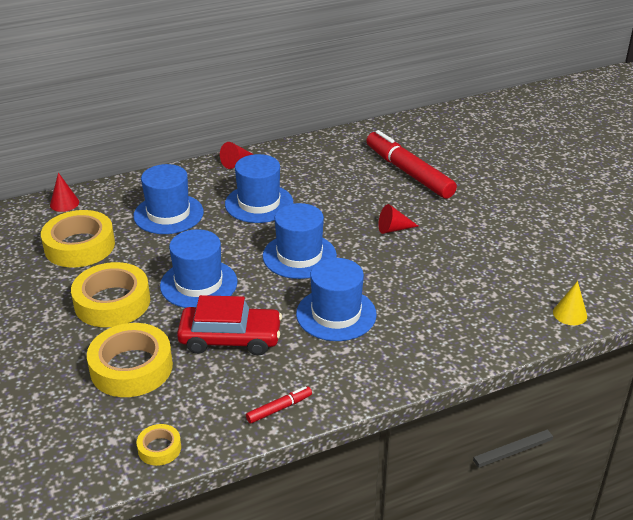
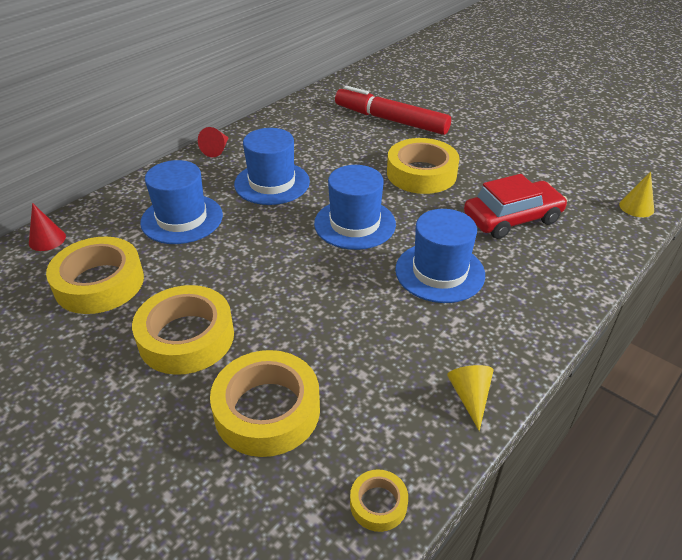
camera: 25 degrees left, 5 degrees up
(198, 284) = (272, 284): blue hat -> none
(230, 338) = (354, 334): red car -> red car (512, 218)
(279, 408) = (470, 397): red marker -> yellow cone
(393, 229) = (421, 173): red cone -> yellow tape

